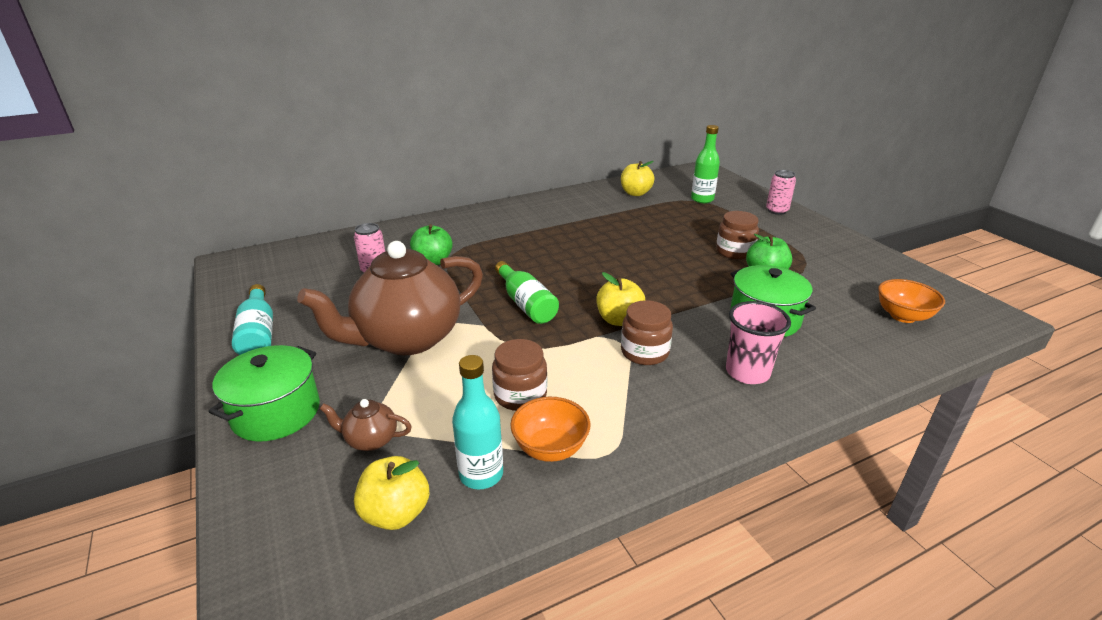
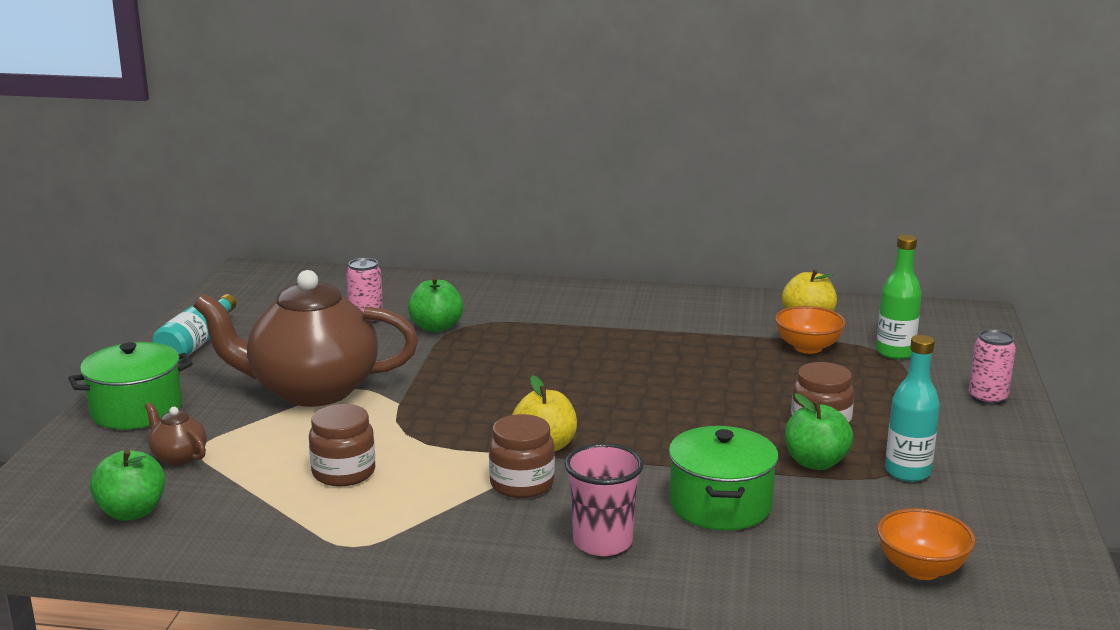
camera: 35 degrees right, 10 degrees down
(396, 513) = (132, 512): yellow apple -> green apple
(481, 474) = (226, 515): turquoise bottle -> turquoise bottle (907, 472)
(526, 304) = (470, 398): green bottle -> none
(550, 448) = (308, 521): orange bowl -> orange bowl (808, 347)

